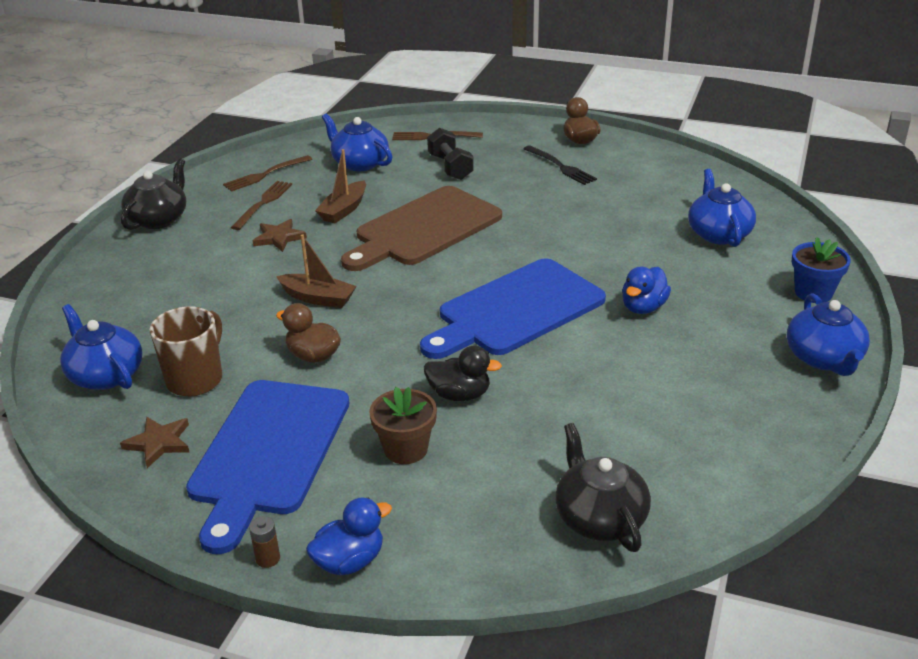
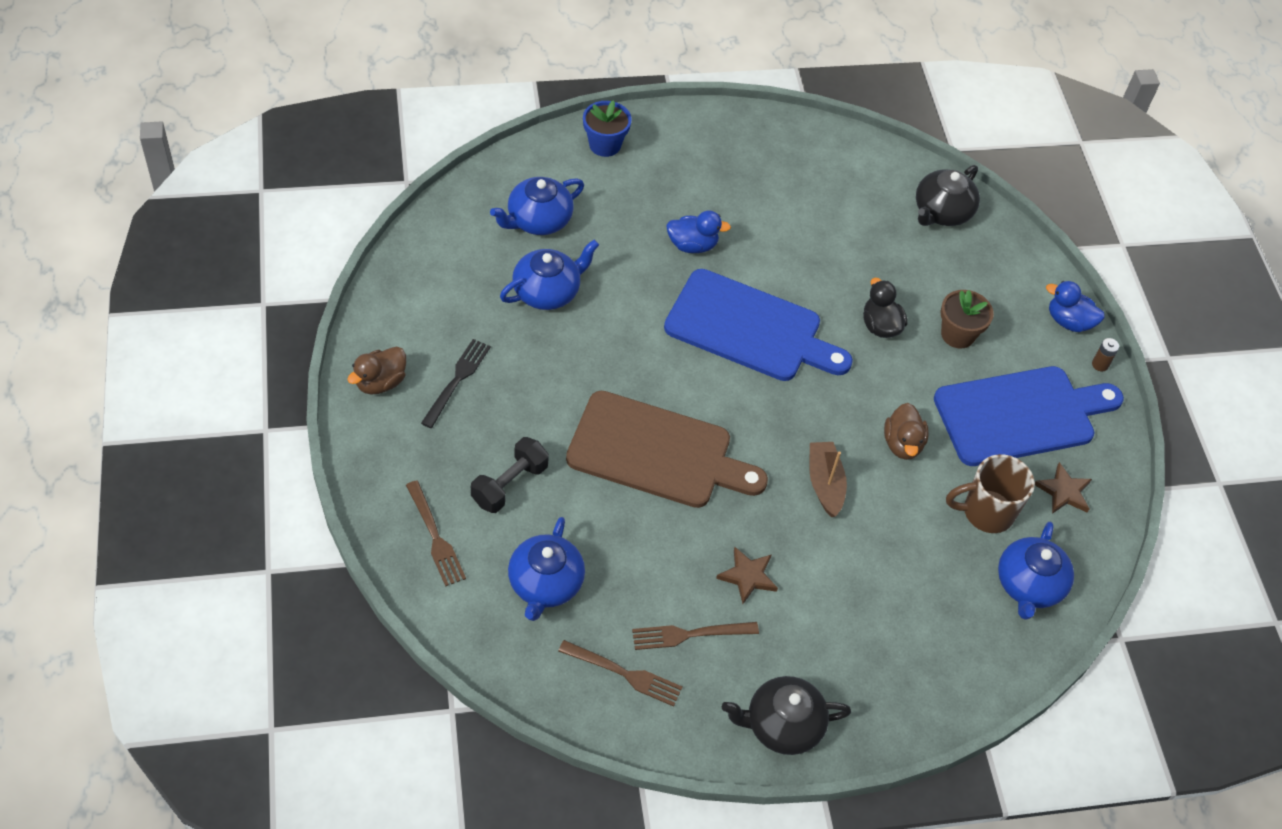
camera: 125 degrees left, 20 degrees up
(344, 210) = (659, 544): brown boat -> none
(824, 359) = (695, 128): blue teapot -> blue teapot (547, 291)

